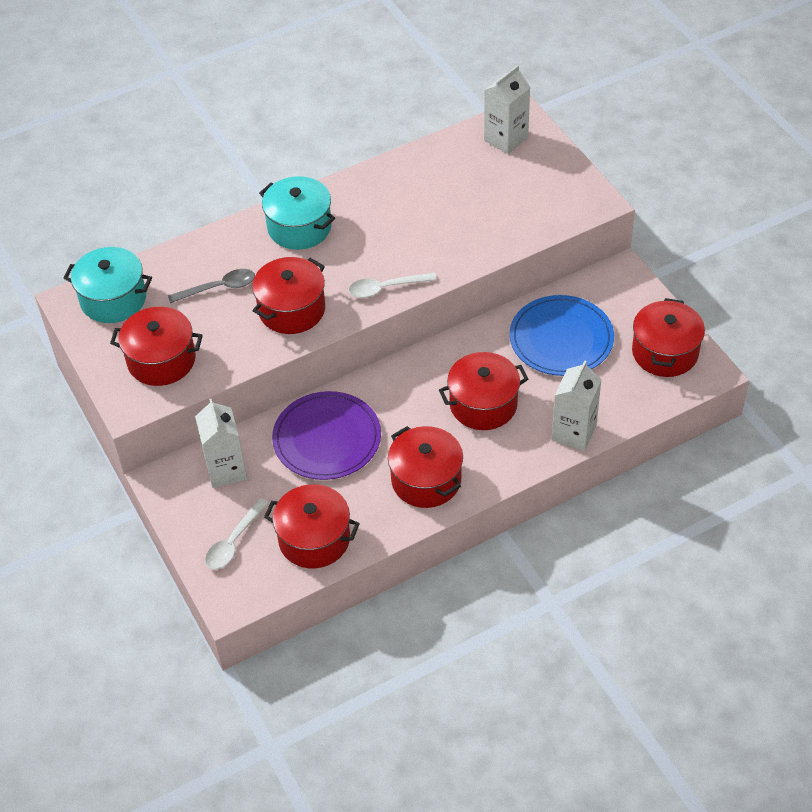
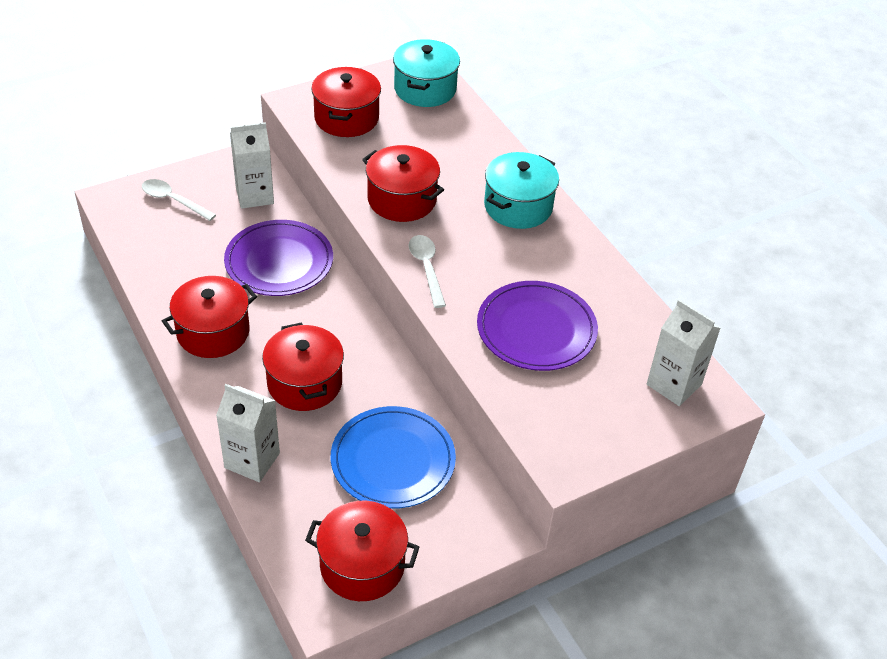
camera: 85 degrees right, 5 degrees down
(219, 288) = (435, 152): grey spoon -> none
(314, 539) = (162, 251): red pot -> none
(455, 216) = (536, 329): none -> purple plate

